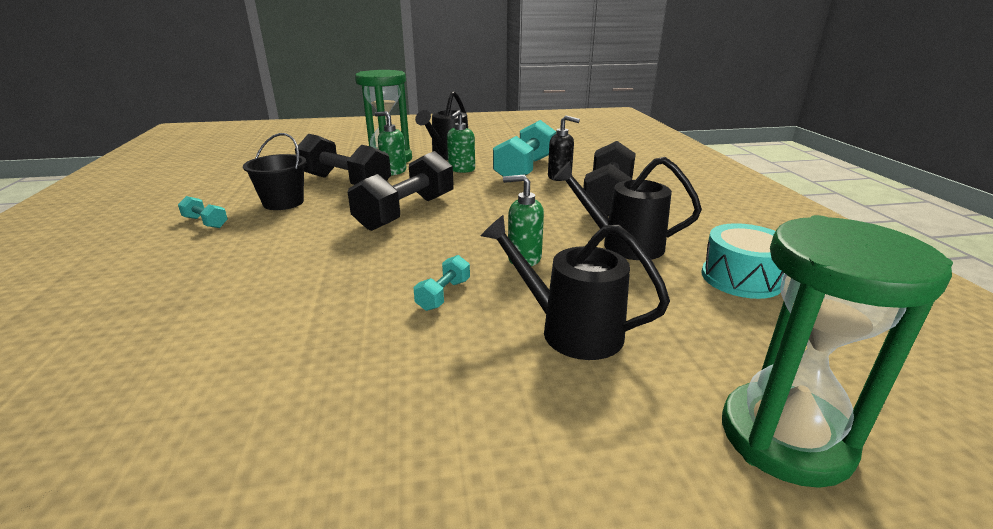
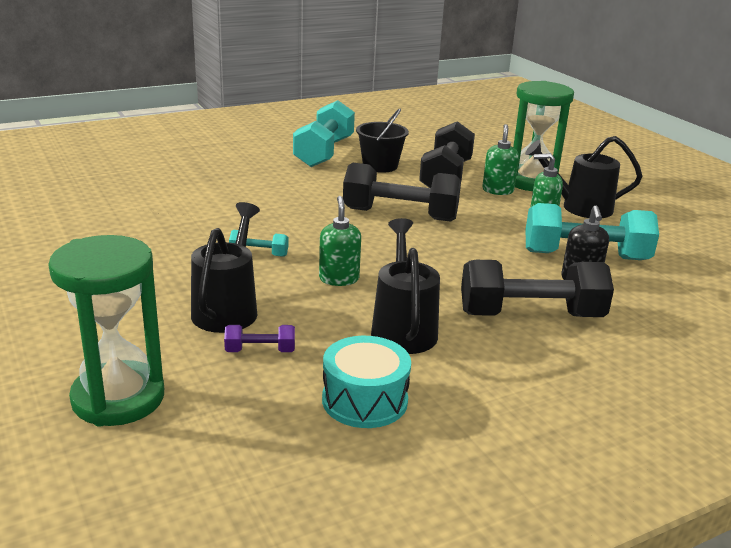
camera: 70 degrees right, 0 degrees up
(206, 222) = (324, 152): turquoise dumbbell -> turquoise dumbbell, size x2.24
(663, 319) = (260, 351): none -> purple dumbbell

